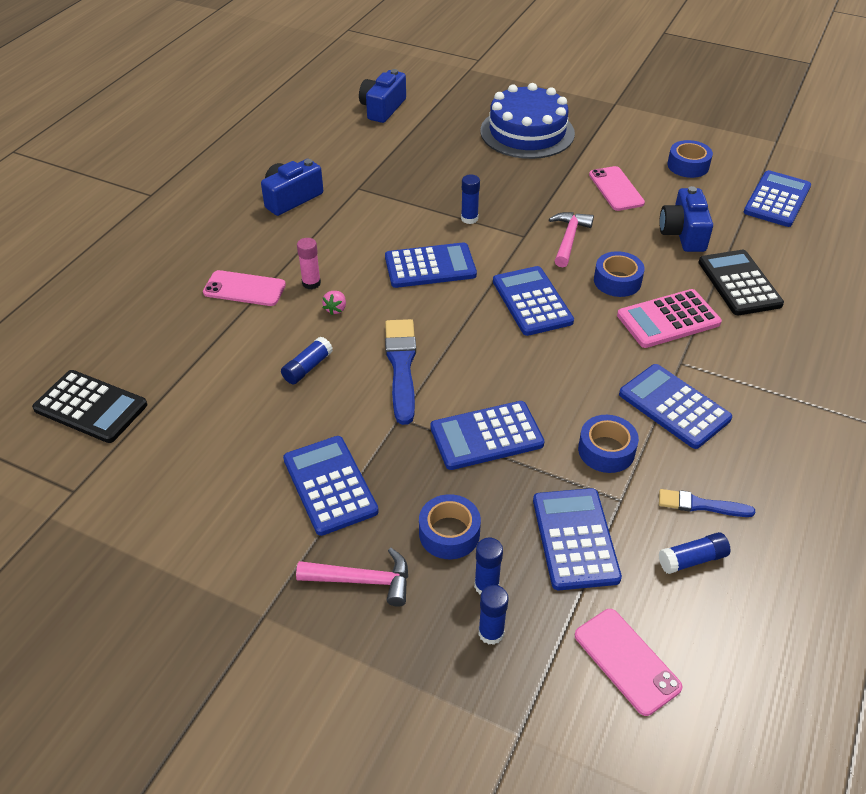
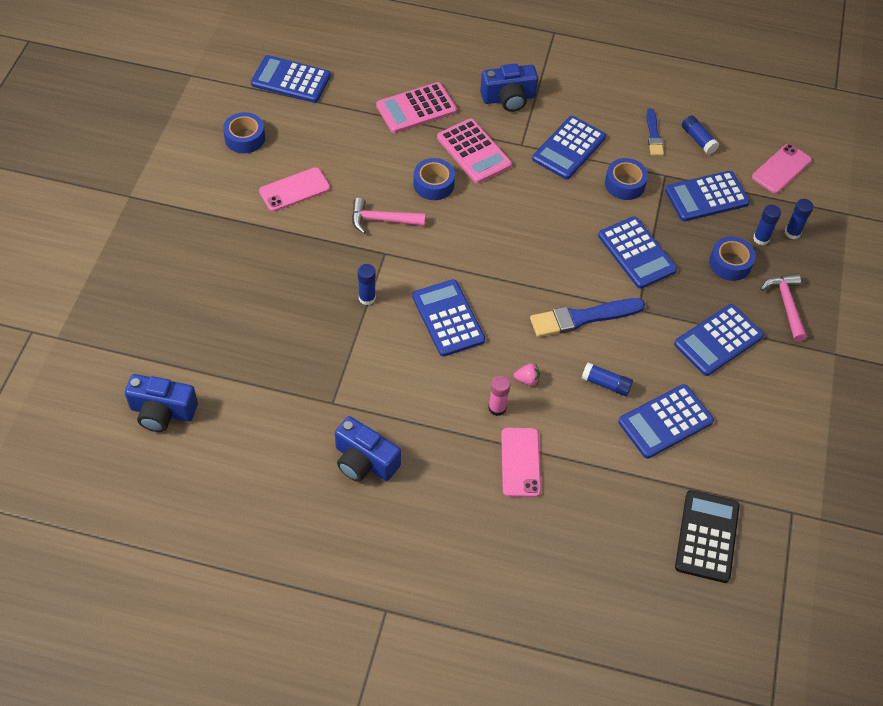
camera: 105 degrees left, 10 degrees up
(527, 132) = (199, 267): blue cake -> none
(532, 301) = (476, 239): blue calculator -> blue calculator (665, 422)
(683, 233) = (356, 142): blue camera -> blue camera (508, 98)
(739, 283) = (416, 108): black calculator -> pink calculator

